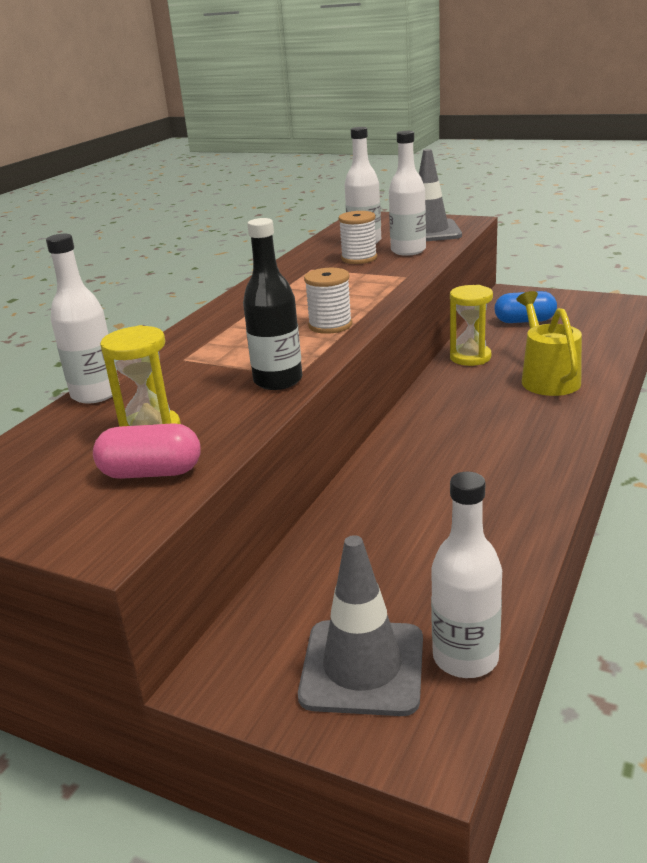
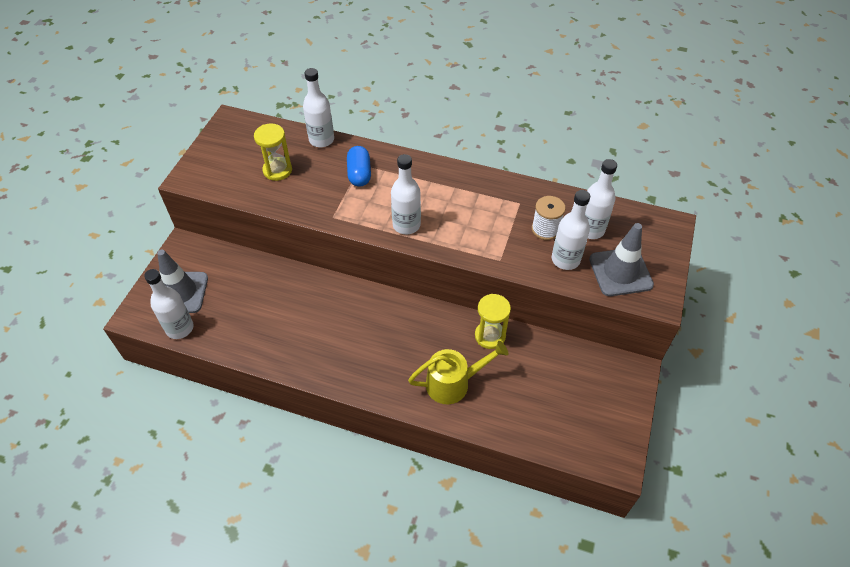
camera: 80 degrees right, 25 degrees up
(151, 473) = (237, 179): pink capsule -> none
(278, 381) = (327, 210): black bottle -> none
(330, 325) = (406, 225): white spool -> white bottle
(524, 321) = (565, 376): blue capsule -> blue capsule (359, 174)

